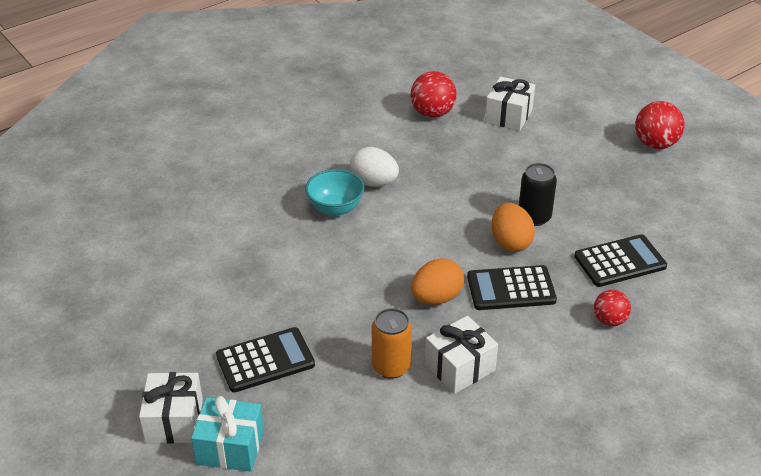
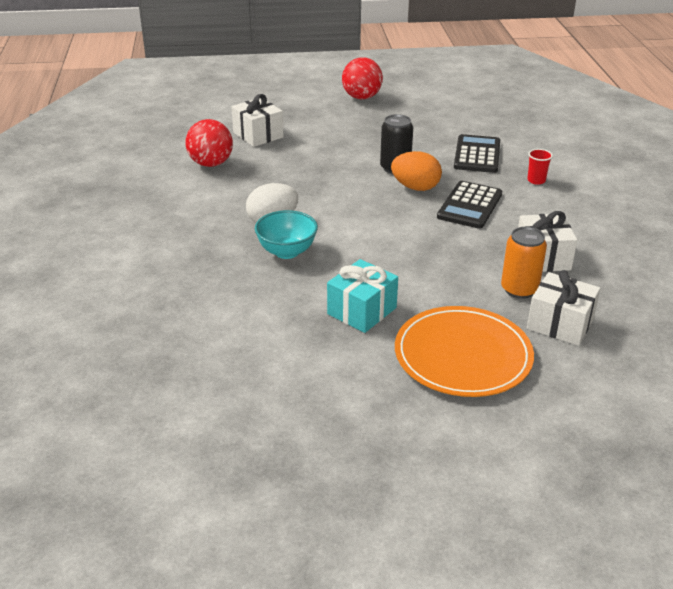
camera: 60 degrees left, 5 degrees down
(174, 421) = (508, 439): white gift -> white gift (560, 324)
(230, 447) = (565, 411): turquoise gift -> turquoise gift (362, 311)
(265, 360) = (463, 355): black calculator -> orange plate
(436, 298) = (452, 241): orange egg -> none
(609, 320) = (536, 180): red ball -> red cup

